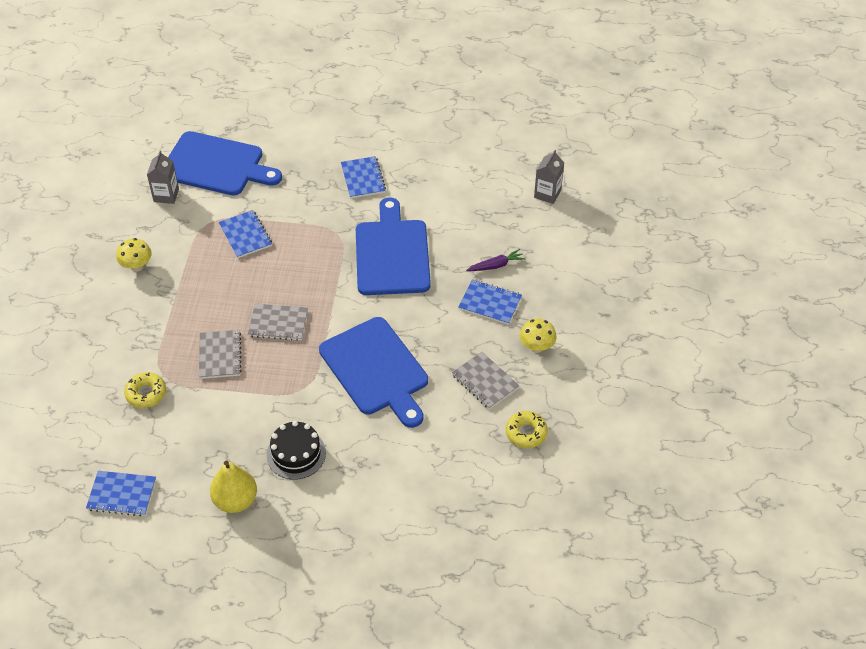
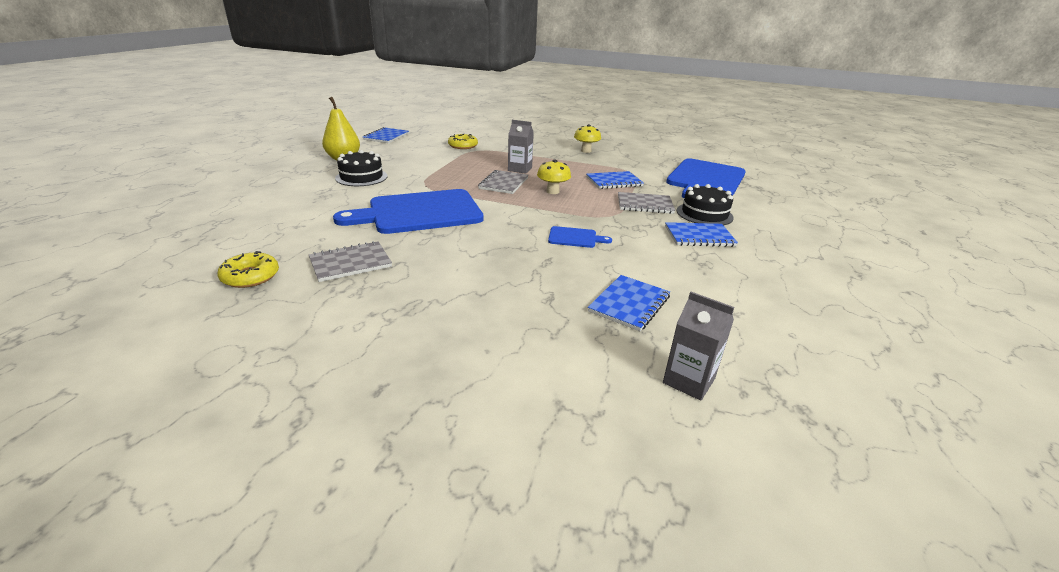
camera: 100 degrees right, 20 degrees down
(166, 195) = (664, 162): grey carton -> grey carton (520, 169)
(220, 355) = (482, 164): grey notebook -> grey notebook (644, 204)
(313, 172) = (704, 214): none -> black cake
(392, 253) = (575, 238): blue cutting board -> blue cutting board, size x0.42
(490, 303) = (468, 285): blue notebook -> blue notebook (629, 304)
(496, 265) = (533, 300): purple carrot -> none
(536, 347) = (369, 307): yellow mushroom -> yellow mushroom (552, 191)

